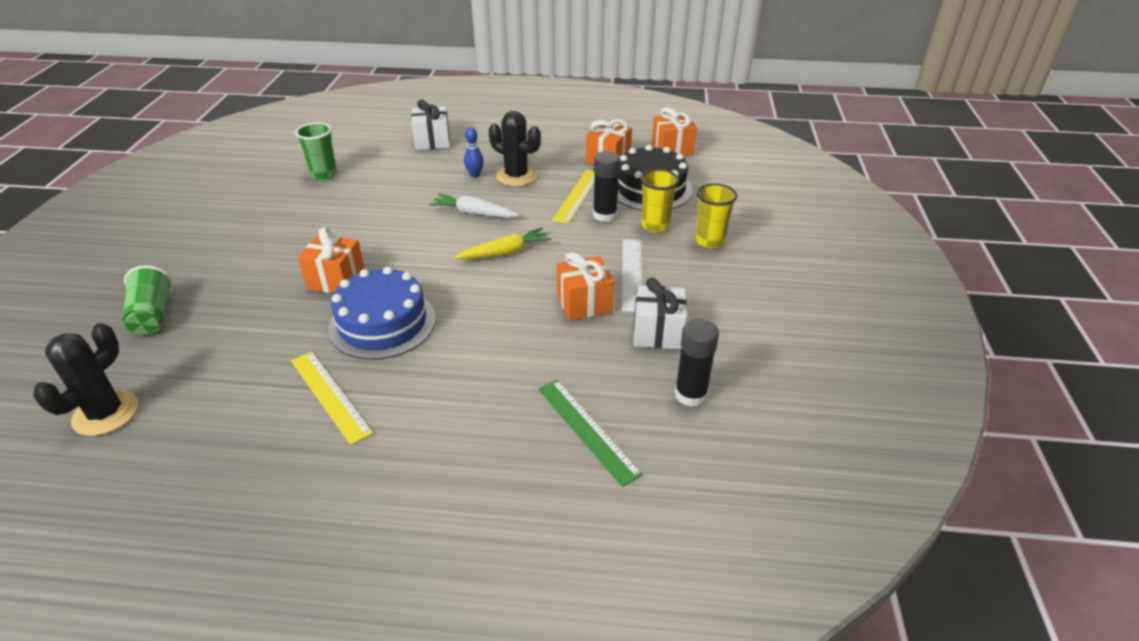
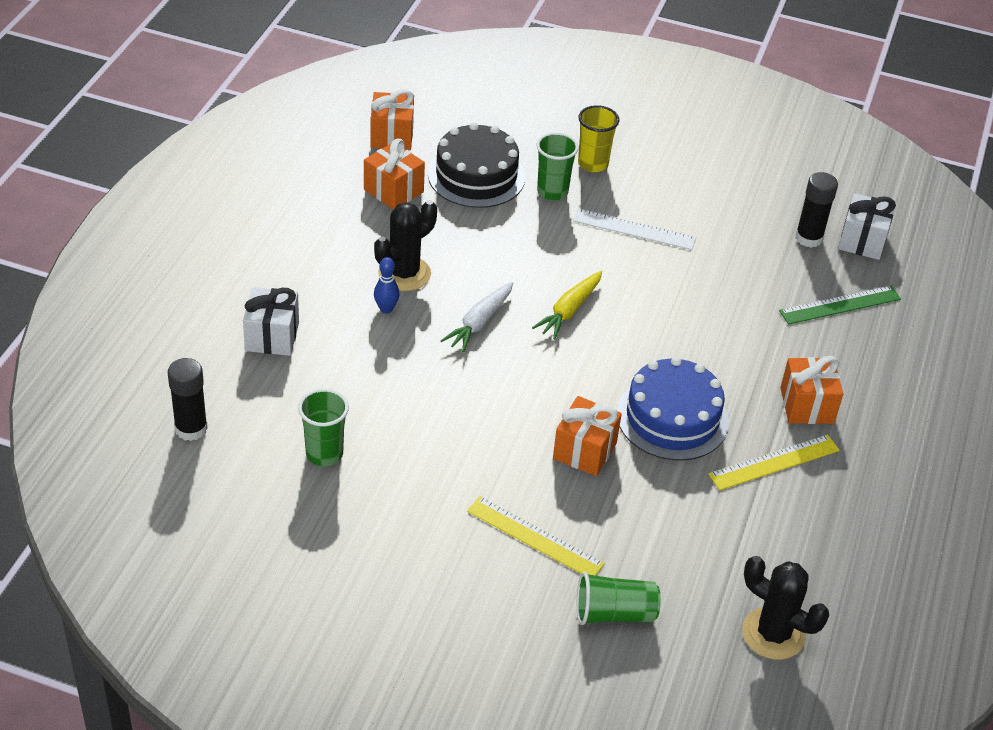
camera: 80 degrees left, 5 degrees up
(505, 252) = (569, 310): yellow carrot -> yellow carrot turned 135 degrees counterclockwise
(577, 195) = (470, 233): yellow ruler -> yellow ruler (534, 537)
(584, 303) = (674, 271): orange gift -> orange gift (807, 405)
(605, 215) = (519, 222): black glue stick -> black glue stick (191, 429)
(655, 225) = (552, 192): yellow cup -> green cup
(657, 333) = (727, 236): white gift -> white gift (862, 241)

